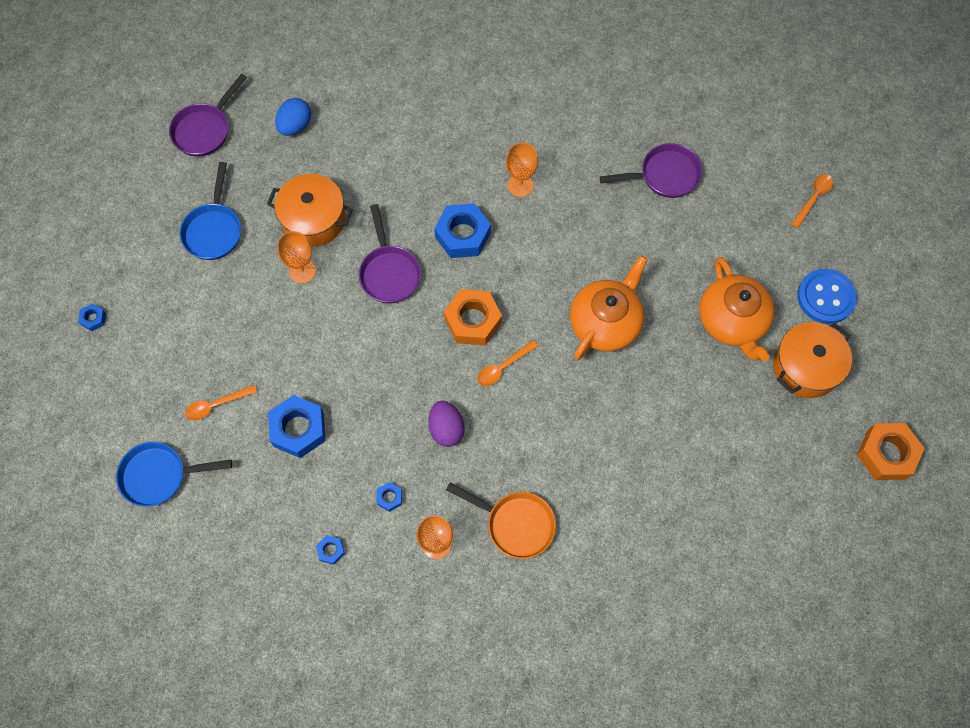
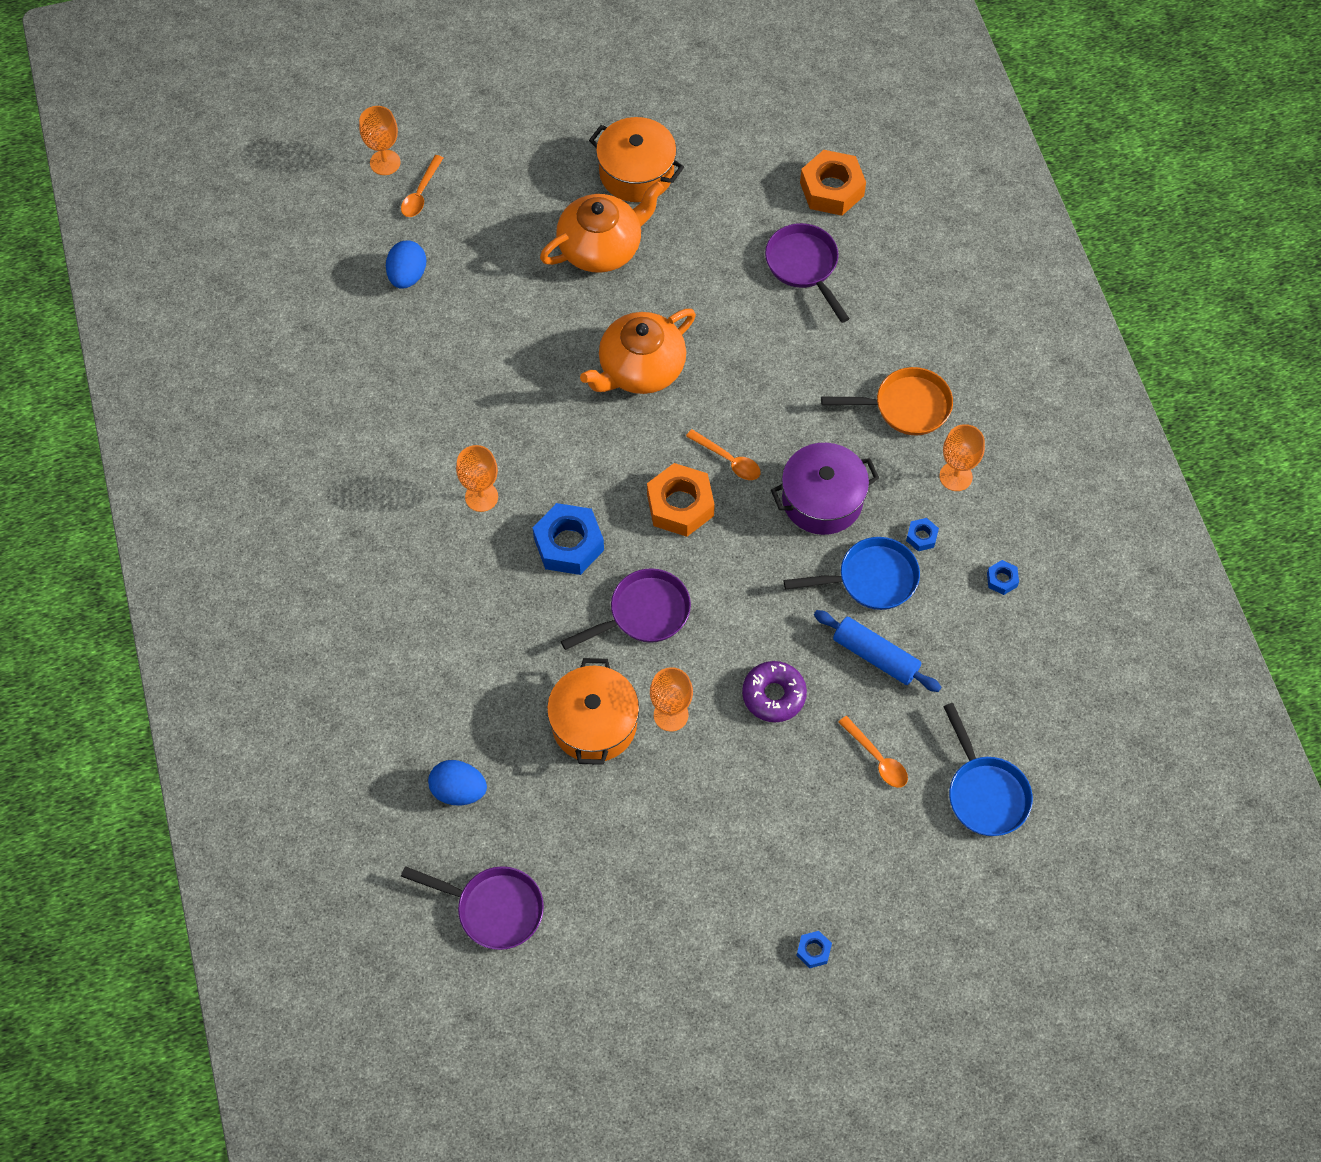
camera: 105 degrees left, 5 degrees down
(214, 230) = (643, 843): blue pan -> blue pan (871, 579)
(292, 345) = (773, 695): none -> purple donut
(298, 429) = (875, 656): blue nut -> blue rolling pin
(446, 429) = (822, 500): purple egg -> purple pot
(515, 524) = (905, 406): orange pan -> orange pan turned 75 degrees clockwise
(605, 322) = (640, 369): orange teapot -> orange teapot turned 60 degrees counterclockwise
(664, 175) = (428, 345): purple pan -> purple pan (804, 266)
(733, 174) = (407, 276): none -> blue egg
(813, 198) = (421, 193): orange spoon -> orange spoon turned 90 degrees counterclockwise
(825, 297) = (546, 165): blue button -> none
(849, 178) = (385, 162): none -> orange goblet
(886, 454) = (712, 92): orange nut -> orange nut (831, 189)

